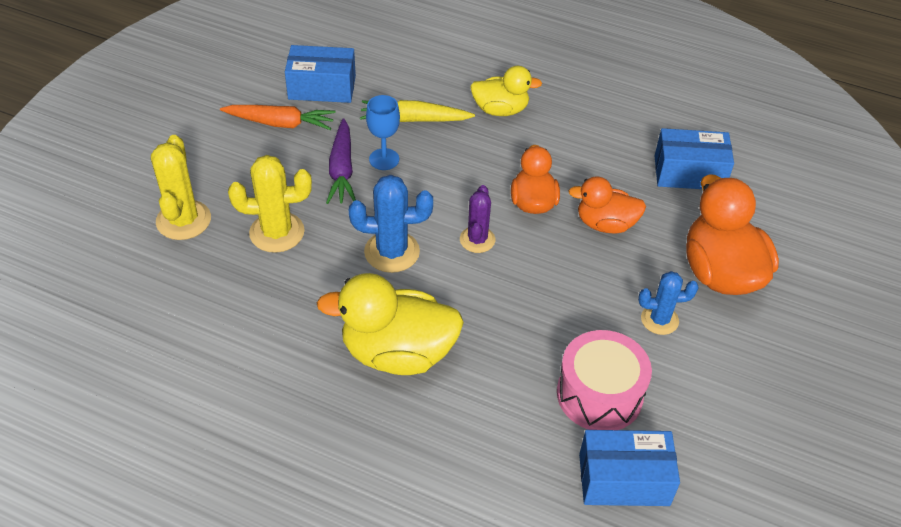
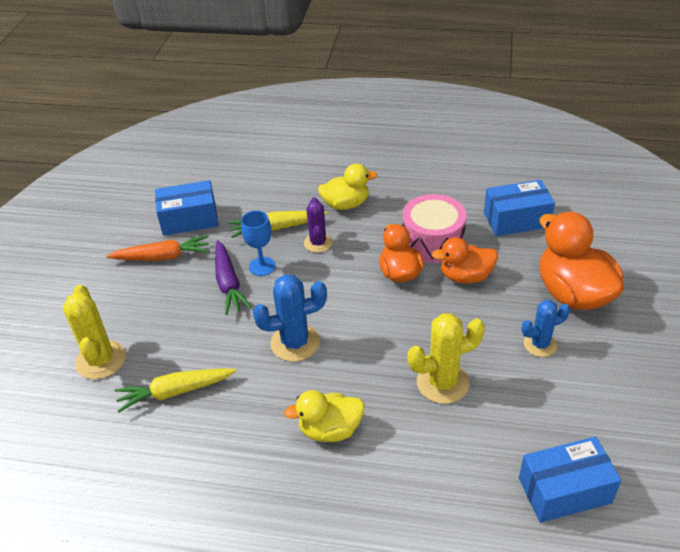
camera: 10 degrees left, 5 degrees down
(250, 273) = (175, 392): none -> yellow carrot
(277, 232) = (188, 350): yellow cactus -> yellow cactus (442, 383)
(397, 353) = (330, 430): yellow duck -> yellow duck, size x0.62
(477, 240) = (364, 315): purple cactus -> purple cactus (318, 243)
(599, 394) = (515, 421): pink drum -> pink drum (432, 241)

